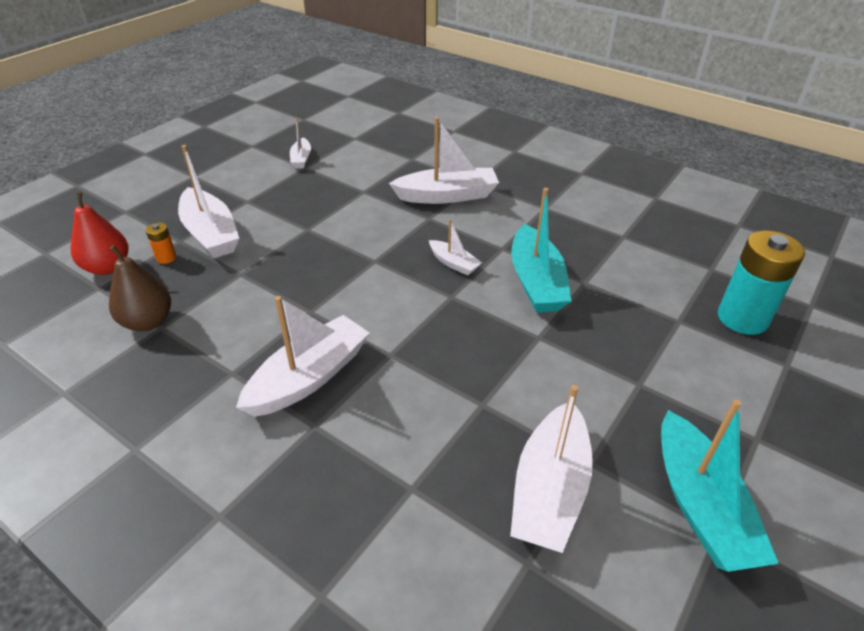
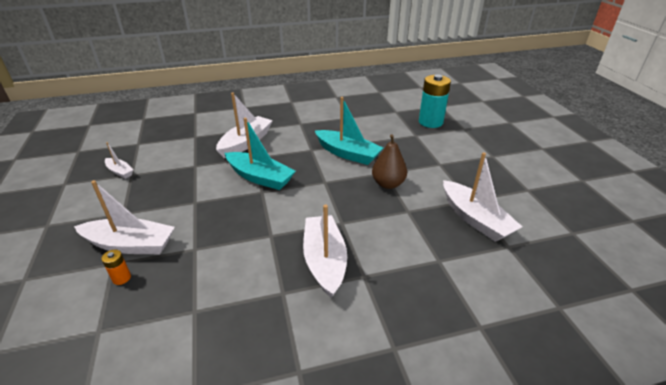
camera: 50 degrees left, 5 degrees down
(108, 267) = (81, 316): red pear -> none
(148, 322) = (179, 316): brown pear -> brown pear (388, 184)
(454, 263) = (302, 168): white boat -> none
(700, 505) = (513, 186): turquoise boat -> turquoise boat (260, 177)

